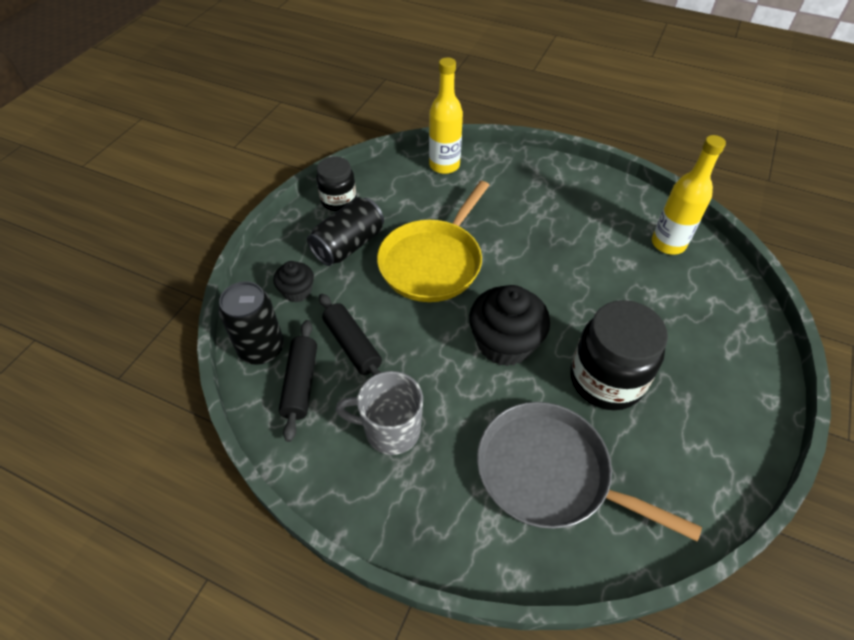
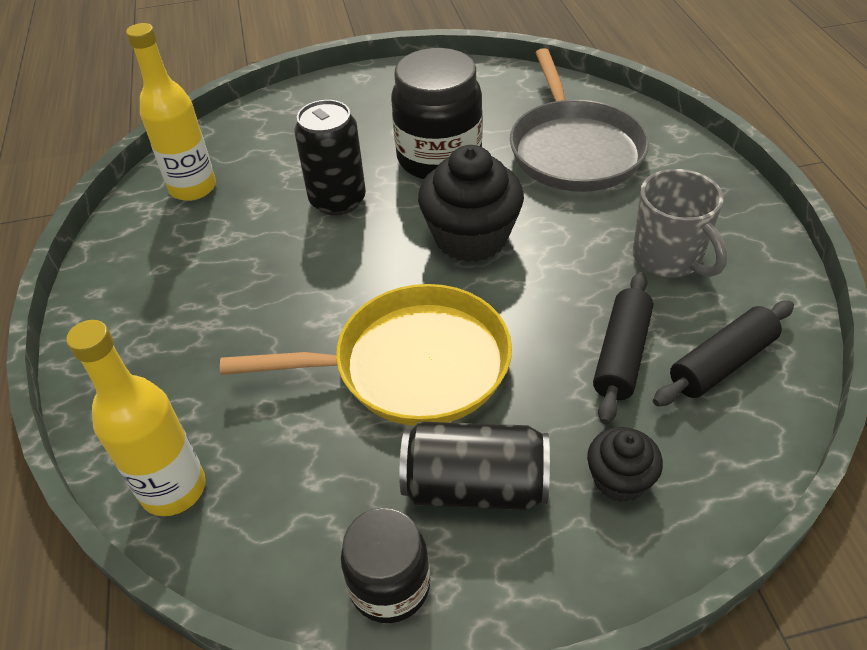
camera: 125 degrees left, 5 degrees down
(261, 348) = (737, 441): black can -> black can (338, 200)

